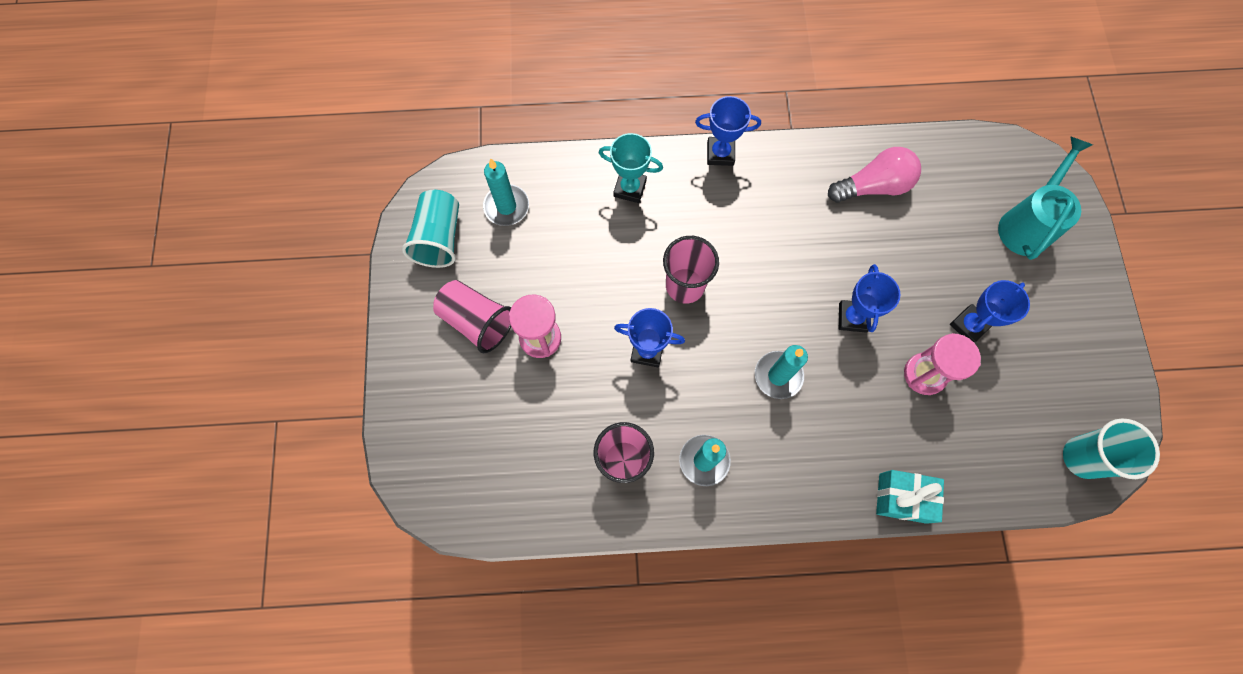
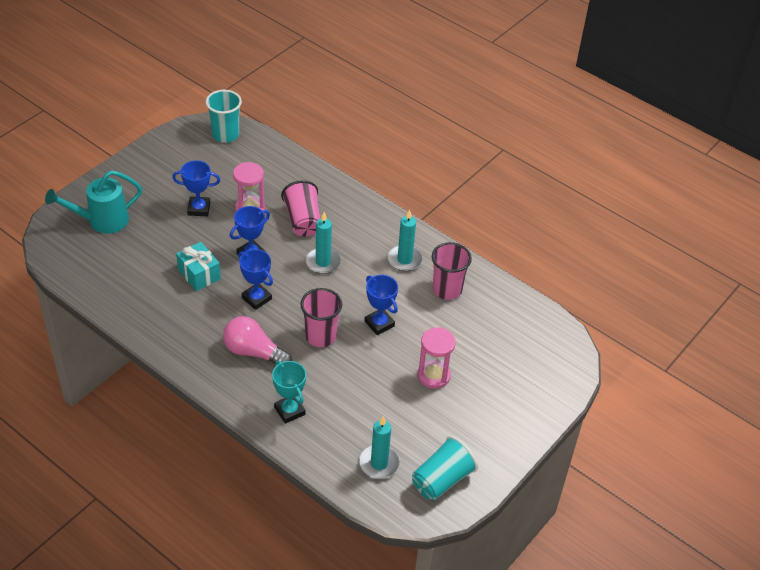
camera: 140 degrees left, 25 degrees down
(477, 321) = (463, 413): pink cup -> pink cup (303, 221)
(720, 153) = (210, 385): blue trophy -> blue trophy (256, 298)
(873, 186) = (150, 298): pink light bulb -> pink light bulb (254, 352)
(902, 498) = (326, 181): turquoise gift -> turquoise gift (199, 274)

